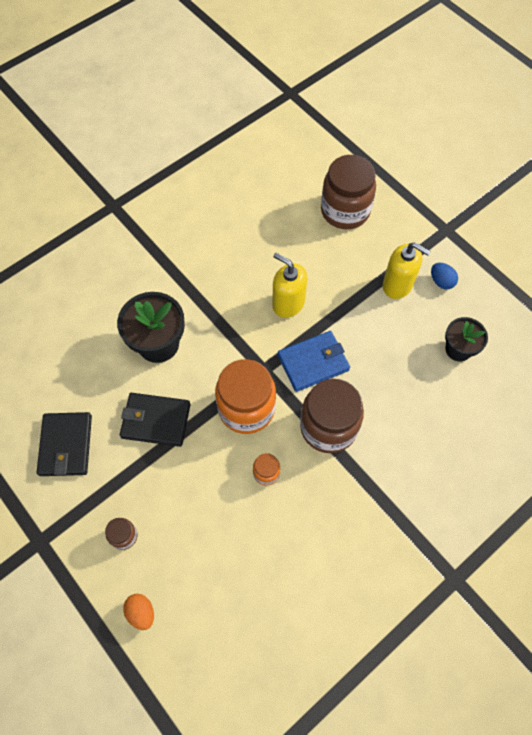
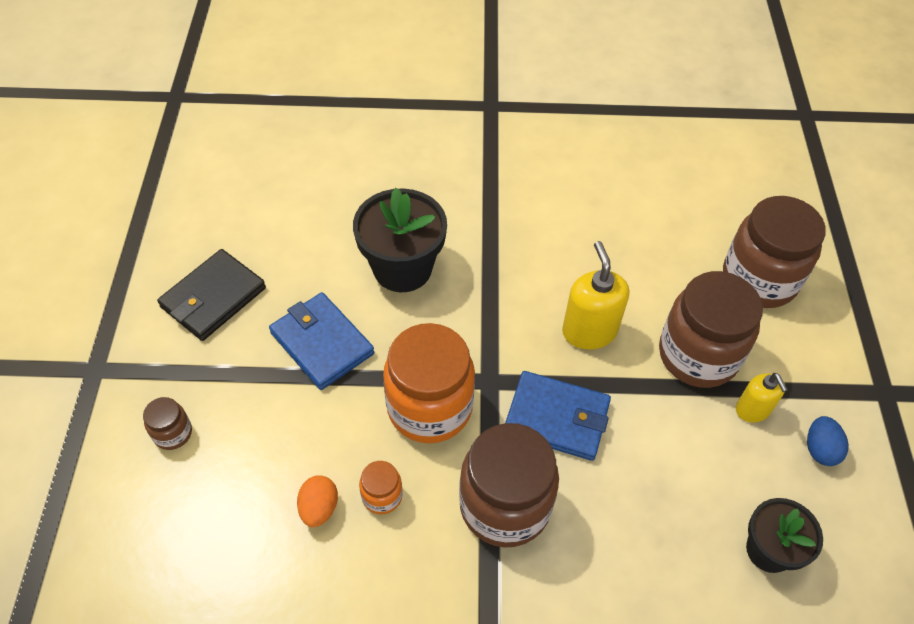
camera: 40 degrees right, 10 degrees down
(141, 612) = (107, 528): orange egg -> orange egg (319, 508)
(156, 421) = (322, 343): black wallet -> blue wallet
(350, 275) = (698, 355): none -> brown jar
(397, 285) = (752, 410): yellow soap dispenser -> yellow soap dispenser, size x0.62

